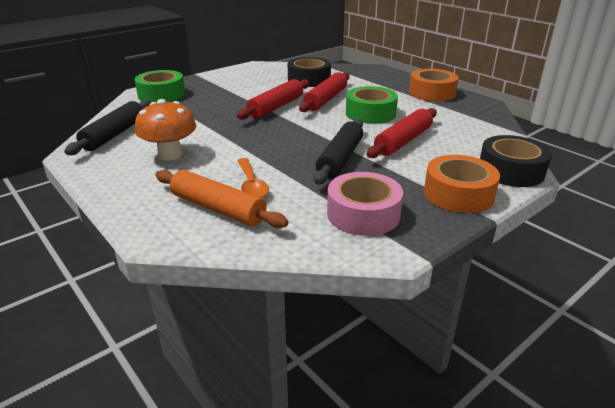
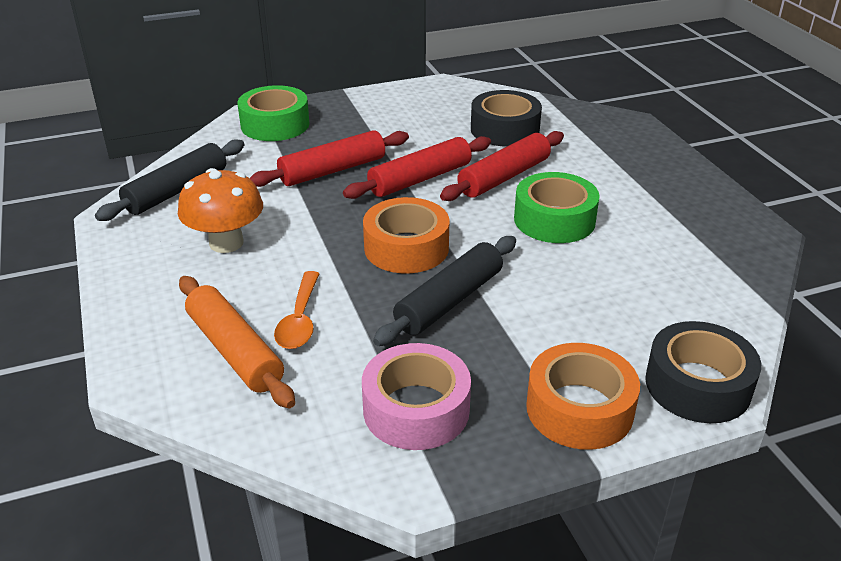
camera: 20 degrees right, 5 degrees up
(403, 141) = (567, 287): red rolling pin -> red rolling pin (332, 170)
(432, 93) = (687, 194): orange tape -> orange tape (406, 248)

